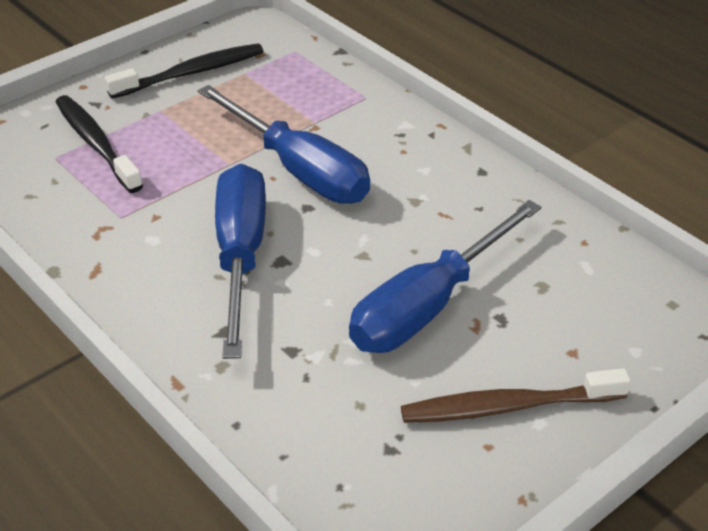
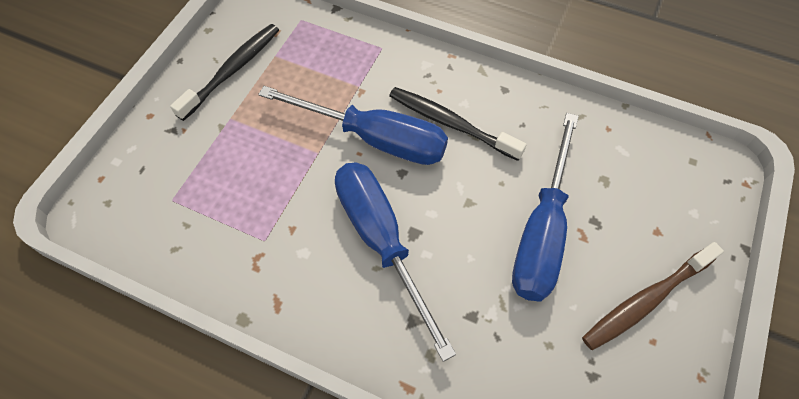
camera: 25 degrees left, 20 degrees up
(96, 144) = (198, 173): black toothbrush -> black toothbrush (451, 123)

